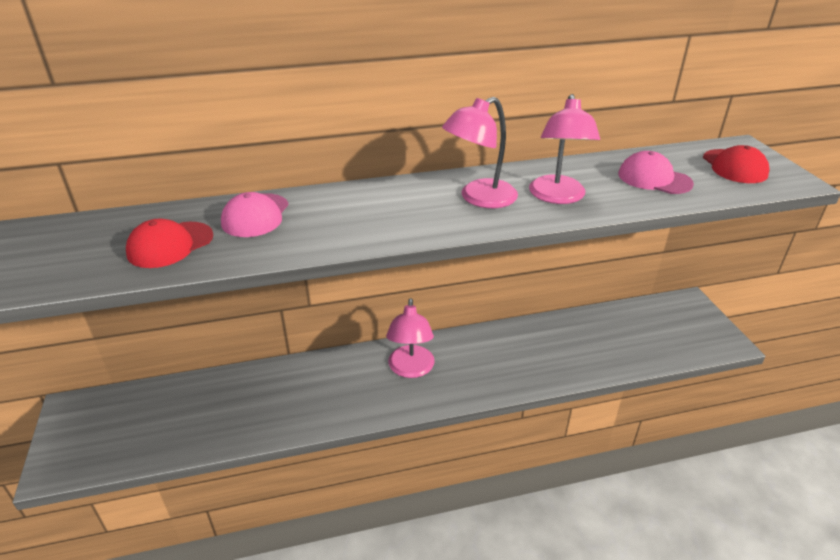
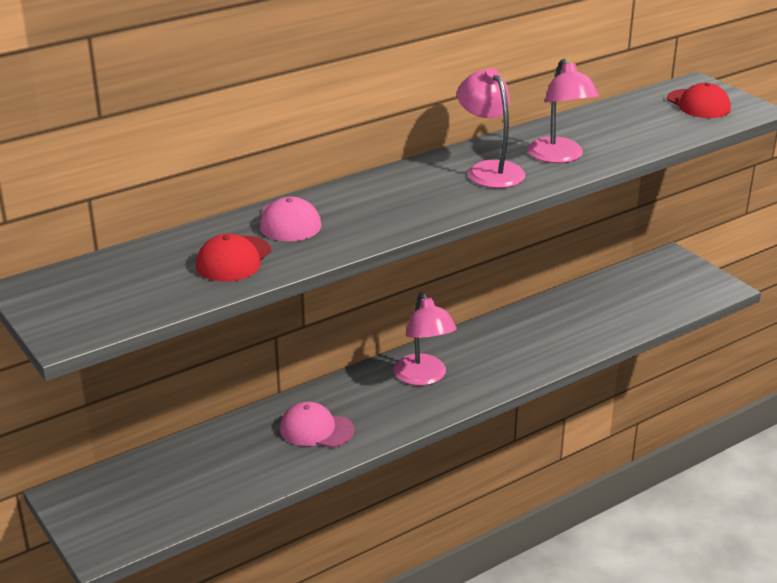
camera: 20 degrees left, 5 degrees down
(479, 198) = (489, 170): pink lamp -> pink lamp turned 120 degrees clockwise
(654, 179) = (634, 127): pink cap -> pink cap (316, 429)

